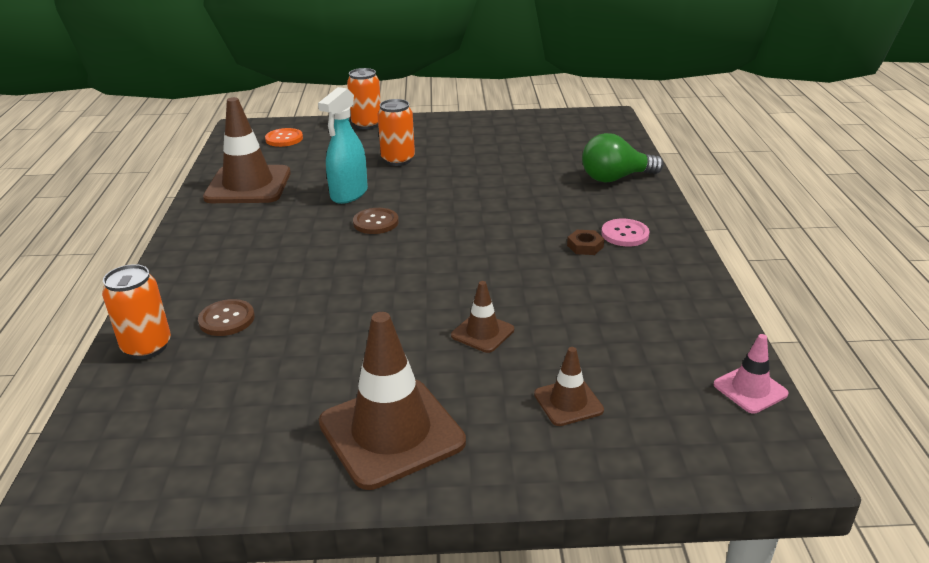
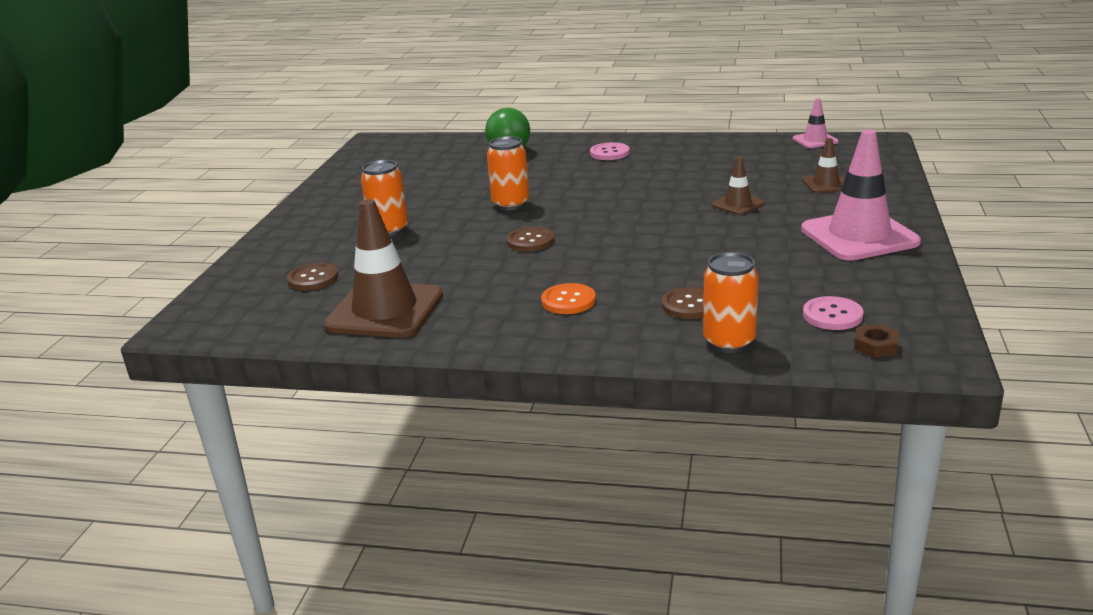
camera: 75 degrees left, 5 degrees down
(183, 411) = (832, 315): none -> pink button
(284, 139) = (258, 294): orange button -> orange button (568, 301)
(307, 151) = (313, 278): none -> brown button
(349, 194) = (455, 254): turquoise spray bottle -> none
(367, 124) = (267, 246): orange can -> orange can (511, 204)
(391, 432) = (859, 236): brown traffic cone -> pink traffic cone
(585, 246) = (622, 166): brown nut -> brown nut (876, 346)

